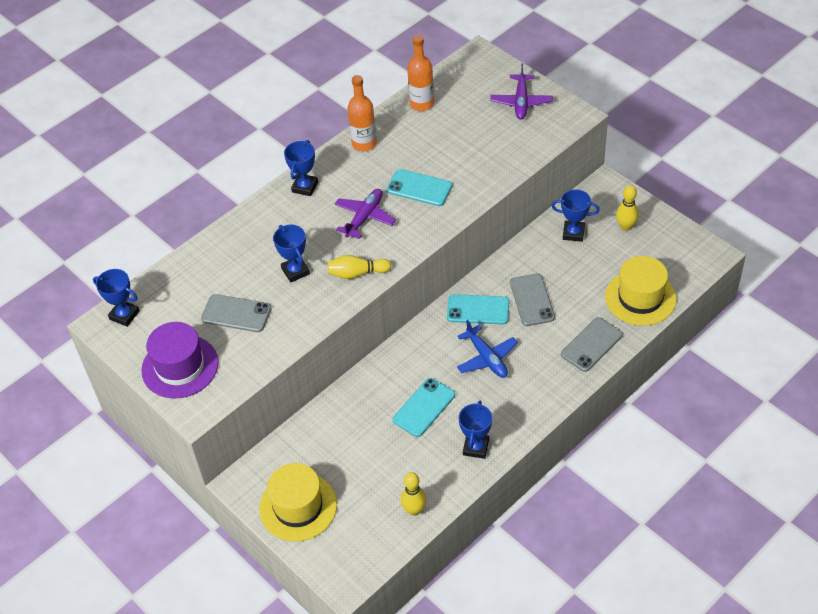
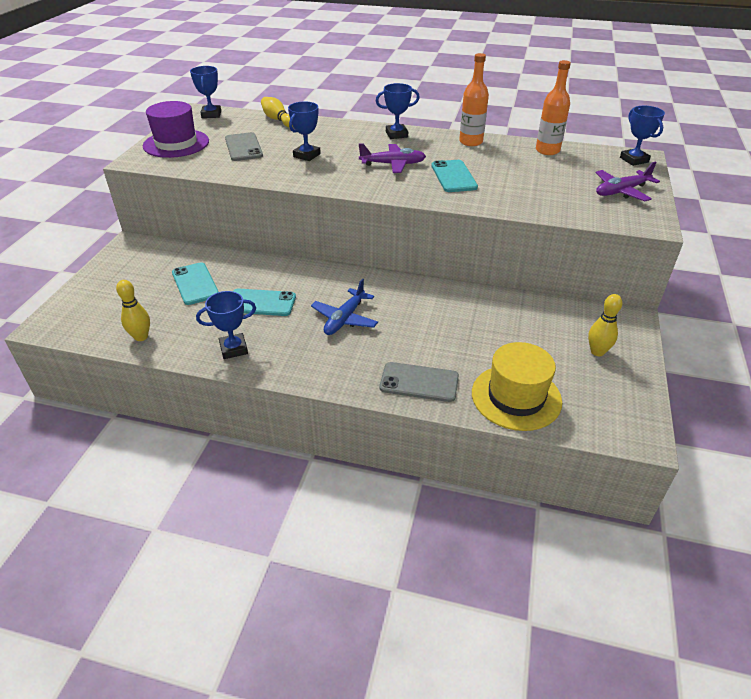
camera: 55 degrees right, 10 degrees down
(298, 506) = (118, 275): yellow hat -> none
(357, 273) = (329, 179): yellow bowling pin -> yellow bowling pin (277, 120)
(478, 310) = (396, 295): turquoise phone -> turquoise phone (195, 284)
(532, 300) = (438, 322): grey phone -> none
(573, 233) = (547, 319): blue trophy -> blue trophy (634, 160)

